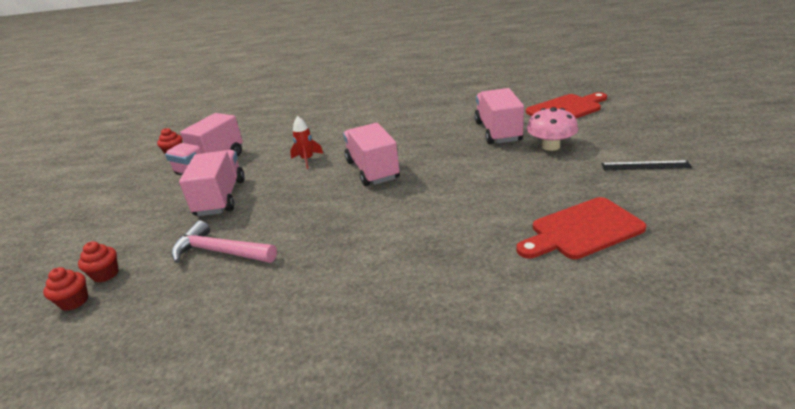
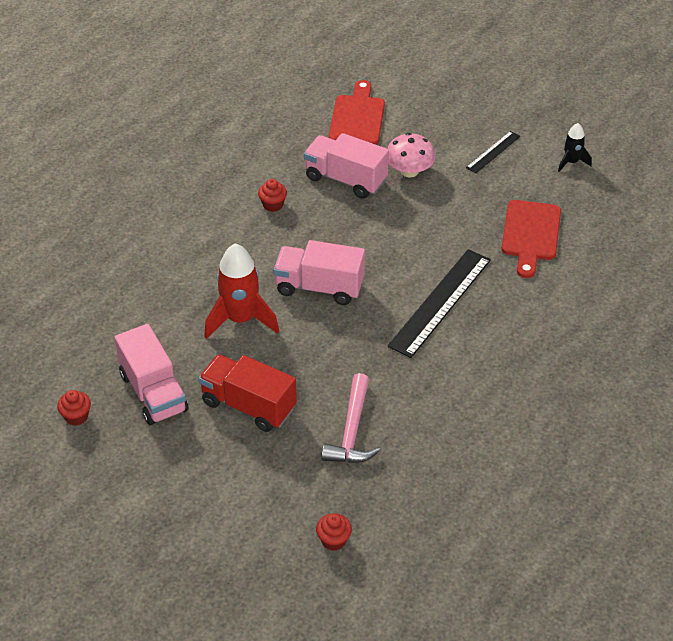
camera: 60 degrees left, 15 degrees up
(106, 274) = (309, 514): red cupcake -> red cupcake (273, 205)
(220, 252) = (352, 431): pink hammer -> pink hammer turned 45 degrees counterclockwise
(221, 198) = (248, 405): pink truck -> red truck
(307, 160) = (240, 319): red rocket -> red rocket, size x1.88
(421, 224) = (440, 302): none -> black ruler
(722, 206) = (571, 162): none -> black rocket

